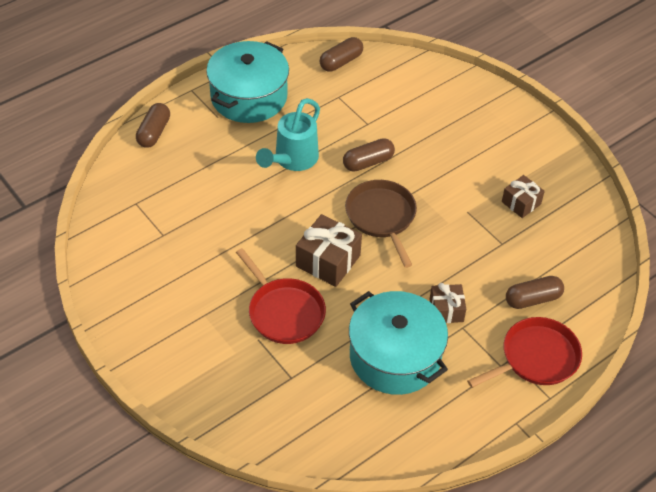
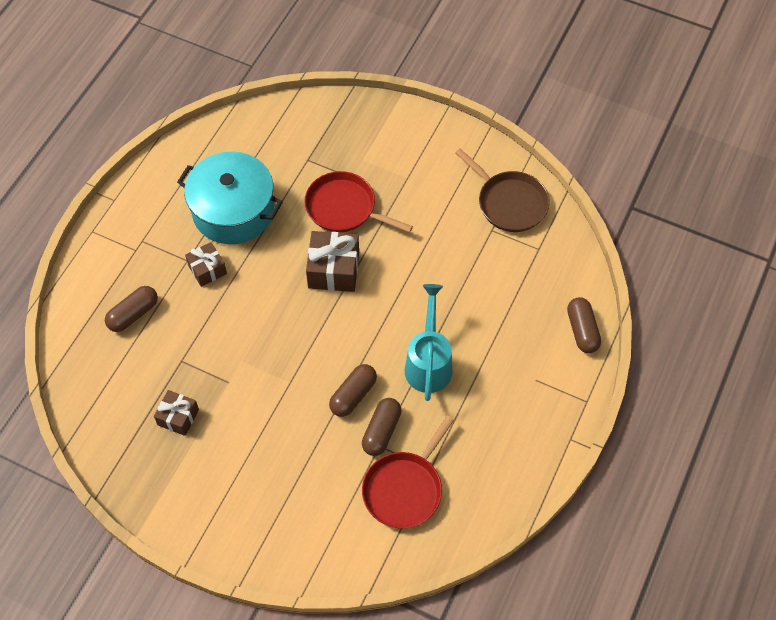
camera: 155 degrees right, 10 degrees up
(249, 97) = (522, 421): turquoise pot -> none
(341, 62) = (456, 523): brown capsule -> brown capsule (381, 431)
(381, 217) = (308, 337): brown pan -> brown pan (509, 203)
(536, 357) = (114, 260): red pan -> red pan (405, 489)

